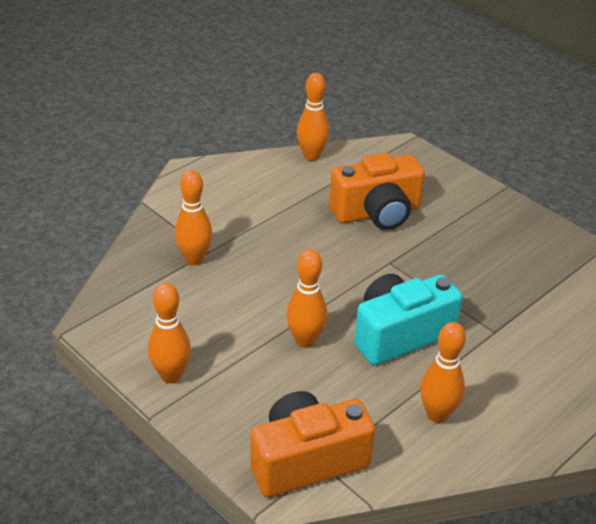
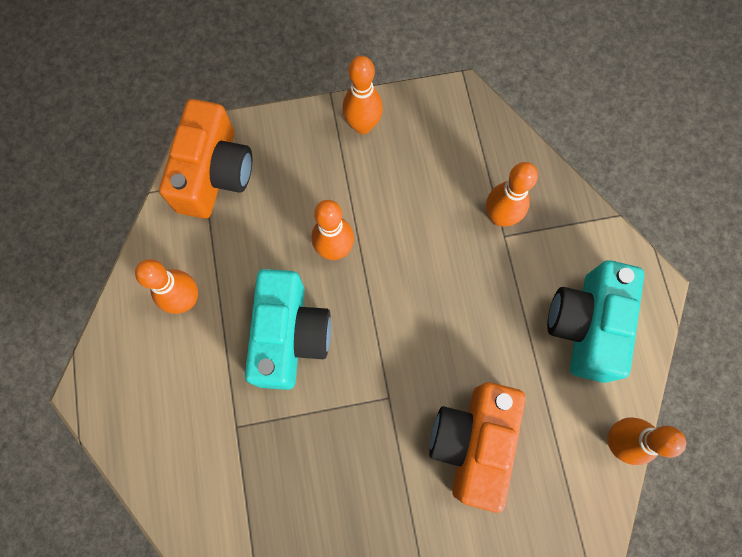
camera: 125 degrees right, 35 degrees up
(245, 191) = (586, 325): none -> turquoise camera

